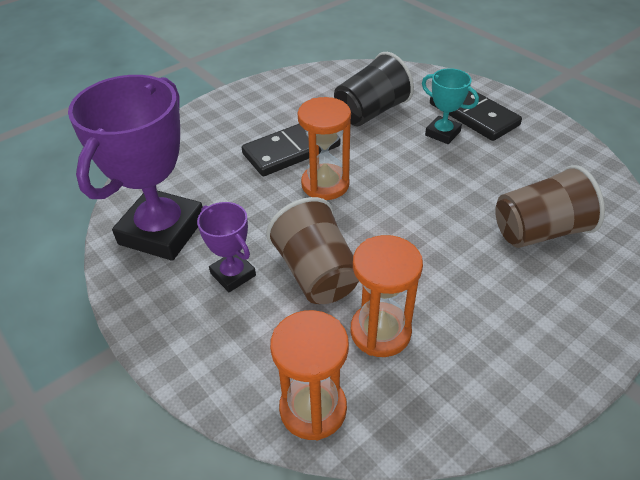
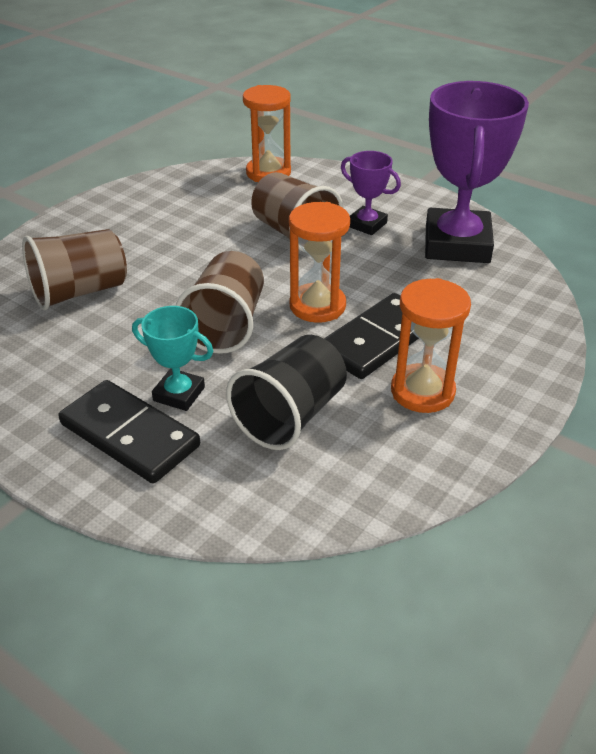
camera: 165 degrees right, 5 degrees down
(380, 332) = (230, 209): orange hourglass -> orange hourglass (422, 391)
(404, 178) = (226, 325): none -> brown cup

